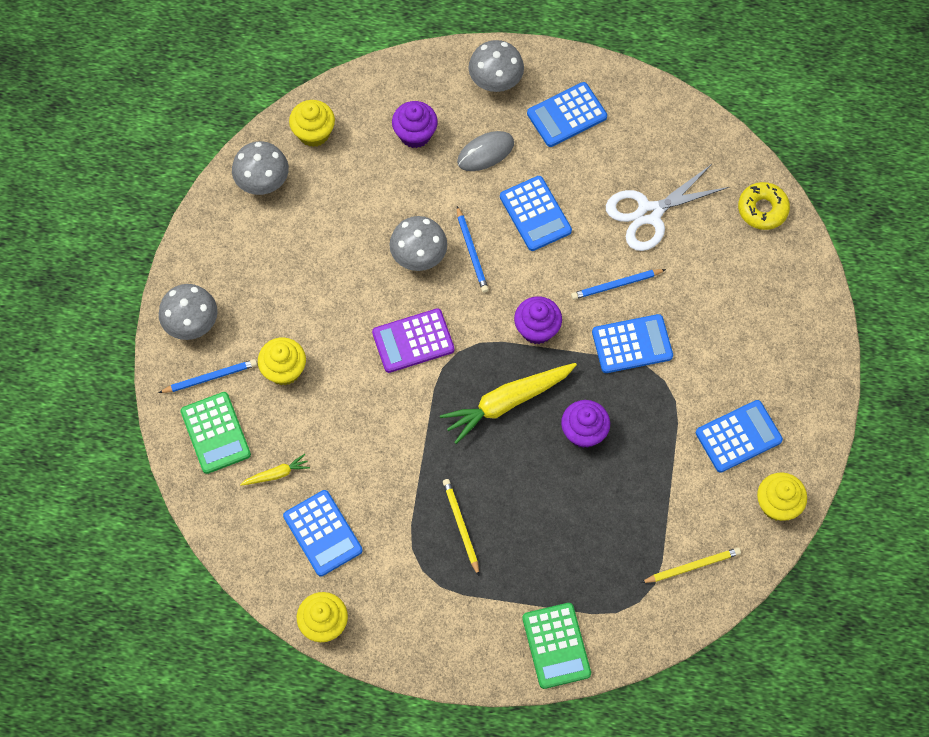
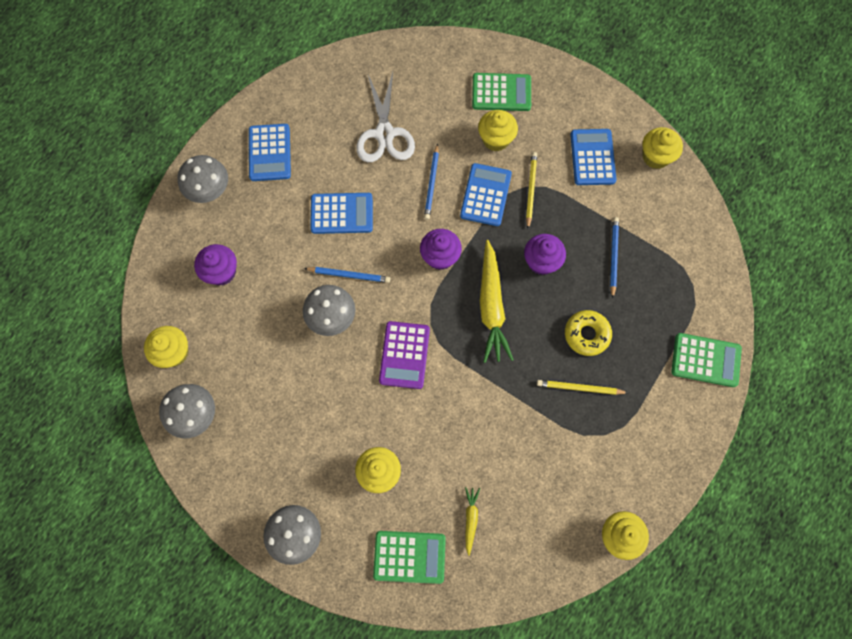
camera: 65 degrees left, 5 degrees up
(210, 378) = (356, 540): blue pencil -> blue pencil (613, 256)
(323, 533) = (539, 502): blue calculator -> none
(485, 152) = (268, 226): grey mouse -> none
(692, 566) = (680, 235): yellow pencil -> yellow pencil (531, 190)
(705, 327) = (496, 139): none -> yellow cupcake
(762, 209) = (421, 58): yellow donut -> yellow donut (586, 334)
(766, 309) = (501, 92): none -> green calculator

